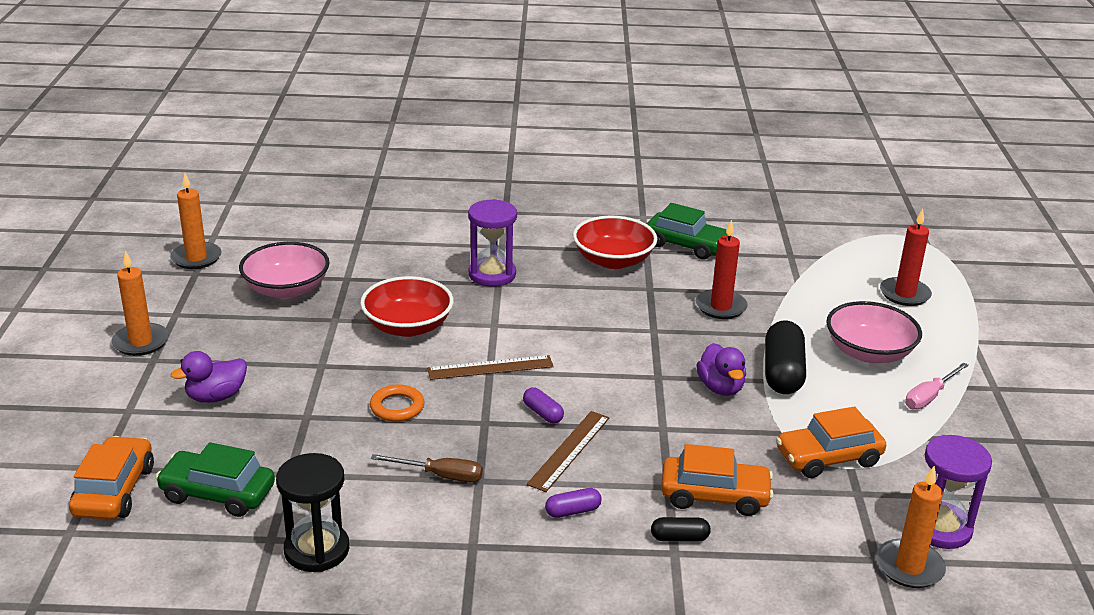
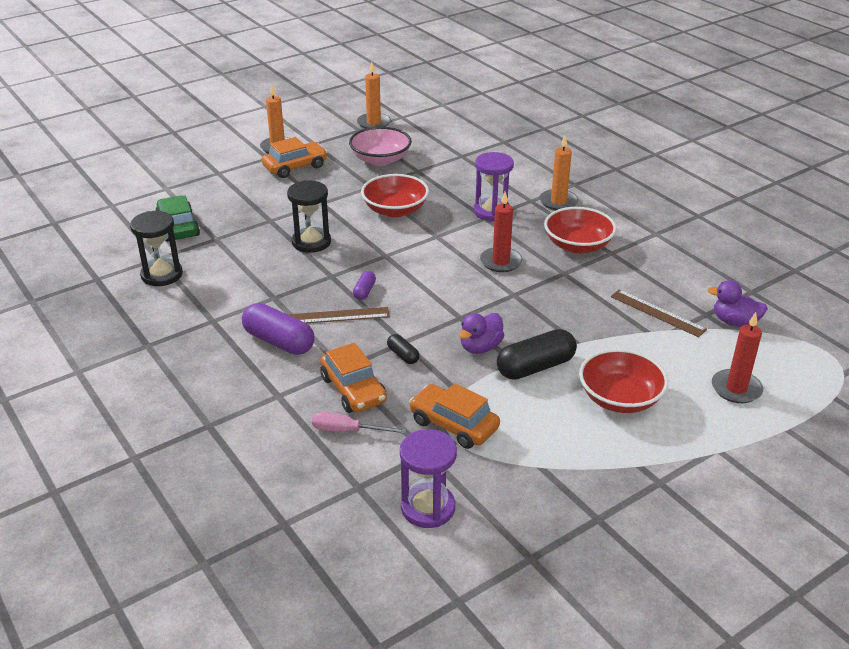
camera: 55 degrees right, 5 degrees up
(114, 491) = (152, 200): orange car -> orange car (295, 167)
(216, 397) = (256, 188): purple duck -> purple duck (734, 322)
(397, 407) = (311, 242): orange ring -> black hourglass
(440, 476) = (264, 283): brown screwdriver -> none
(490, 368) = (389, 254): brown ruler -> brown ruler (657, 313)
(573, 511) = (279, 341): purple capsule -> purple capsule, size x2.00
(679, 538) = (294, 392): black capsule -> black capsule (403, 355)
(685, 245) = (645, 265): green car -> none
(721, 307) = (584, 310): red candle -> red candle (501, 262)
(869, 352) = (620, 398): pink bowl -> red bowl
(909, 567) = (365, 506): orange candle -> orange candle (558, 202)
(929, 396) = (598, 449): pink screwdriver -> pink screwdriver (347, 431)

